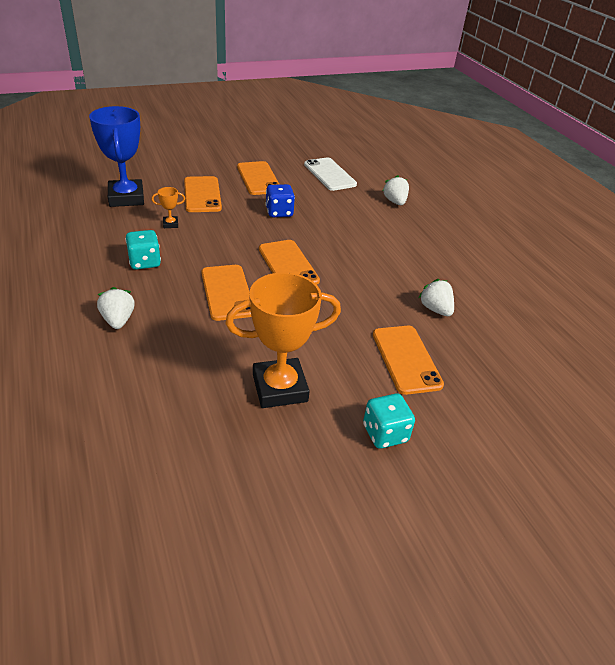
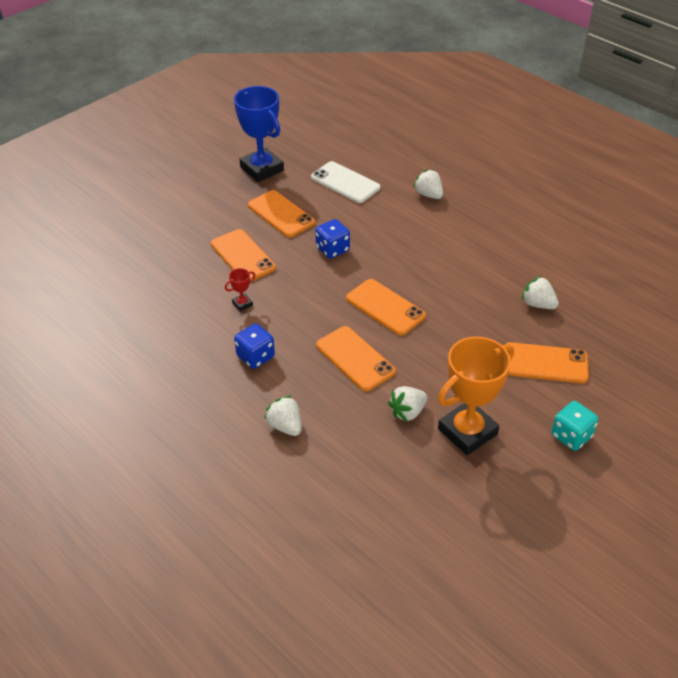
camera: 20 degrees left, 5 degrees up
(126, 198) = (171, 289): blue trophy -> blue trophy (262, 169)
(145, 262) = (255, 357): turquoise dice -> blue dice
(170, 224) = (242, 304): orange trophy -> red trophy
(236, 350) = (407, 412): none -> white strawberry
(406, 359) = (545, 363): orange phone -> orange phone turned 45 degrees counterclockwise

